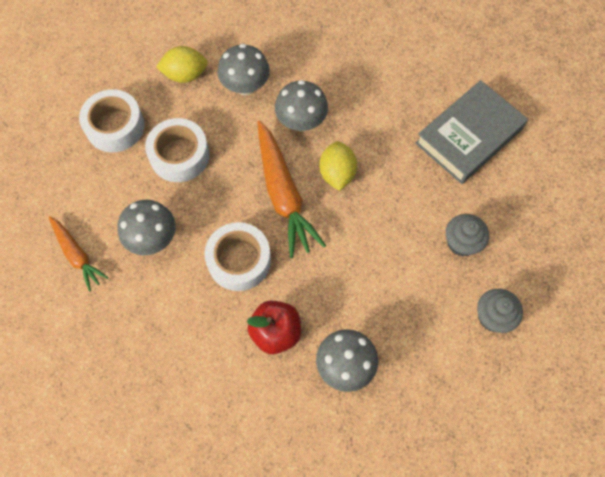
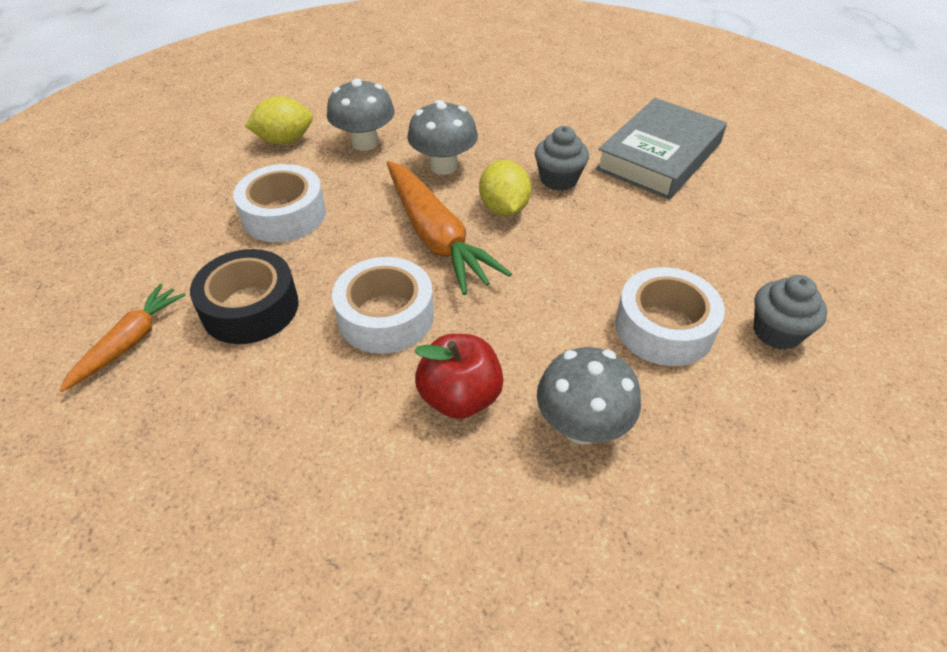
camera: 10 degrees left, 20 degrees down
(77, 255) = (130, 342): orange carrot -> orange carrot turned 105 degrees counterclockwise
(115, 126) = (191, 196): white tape -> white tape (664, 327)
(152, 239) = (250, 307): grey mushroom -> black tape
(461, 243) = (695, 257): grey cupcake -> grey cupcake (558, 179)

